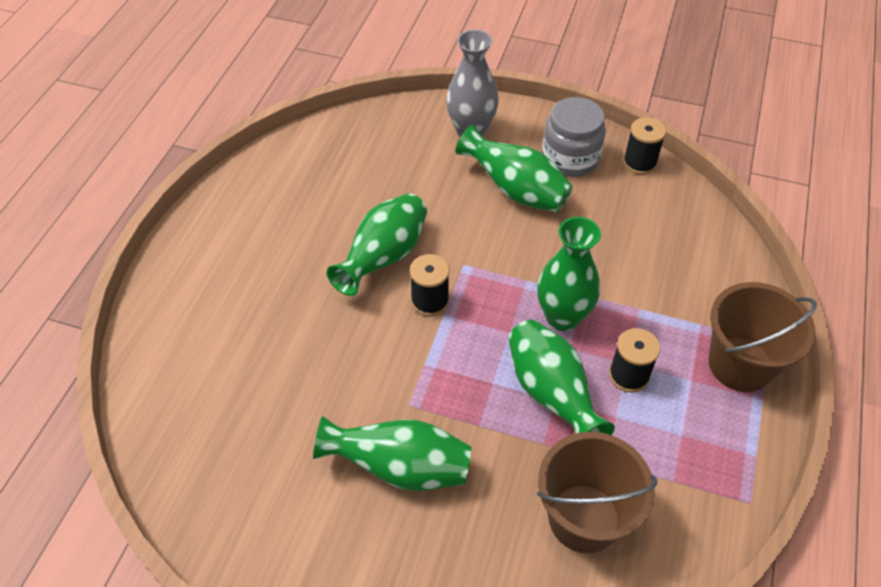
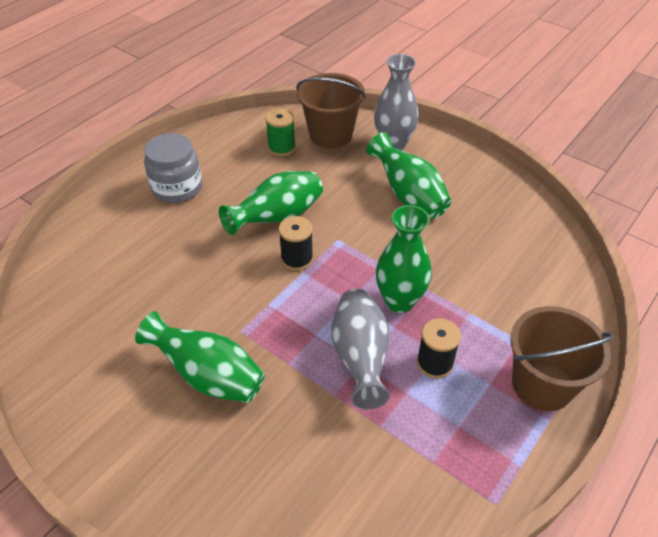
camera: 20 degrees right, 5 degrees down
(345, 168) = (281, 147): none -> green spool
(551, 394) = (360, 358): green vase -> grey vase
(570, 159) = (466, 183): grey jar -> grey jar (177, 188)
(584, 518) = (338, 466): brown bucket -> brown bucket (330, 134)
(639, 163) = (525, 200): black spool -> none

